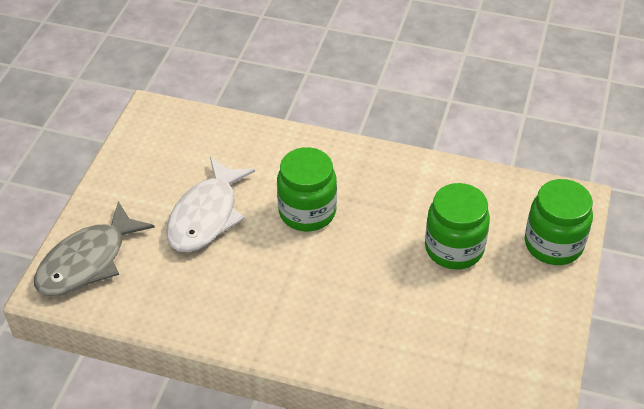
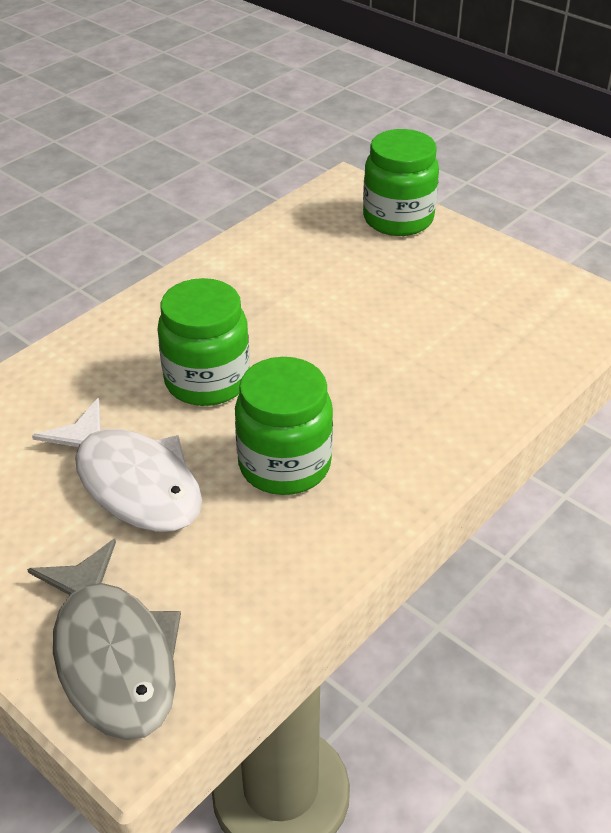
camera: 65 degrees left, 5 degrees down
(454, 248) = (356, 285): green jar -> green jar (284, 465)

